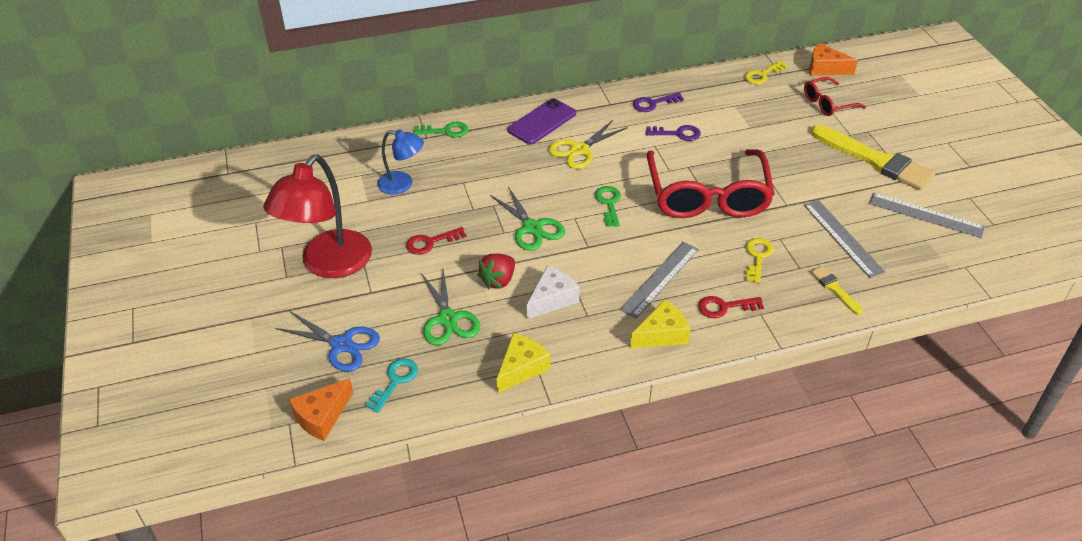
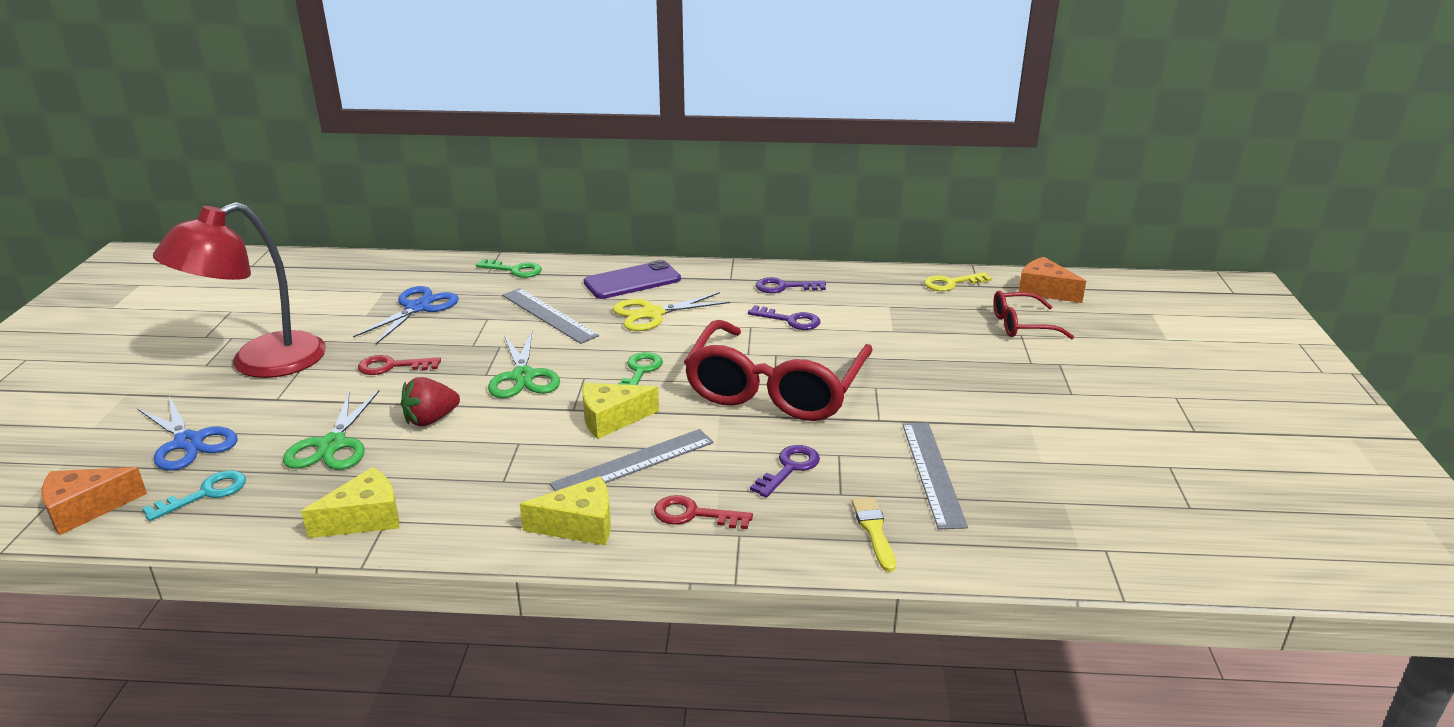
camera: 20 degrees right, 15 degrees down
(402, 184) = (418, 308): blue lamp -> blue scissors
(552, 299) = (476, 453): white cheese -> none
(619, 248) = (611, 419): none -> yellow cheese
(758, 257) = (789, 468): yellow key -> purple key
(875, 160) = (1047, 396): yellow brush -> none
(925, 215) = (1083, 473): grey ruler -> grey ruler (549, 315)

